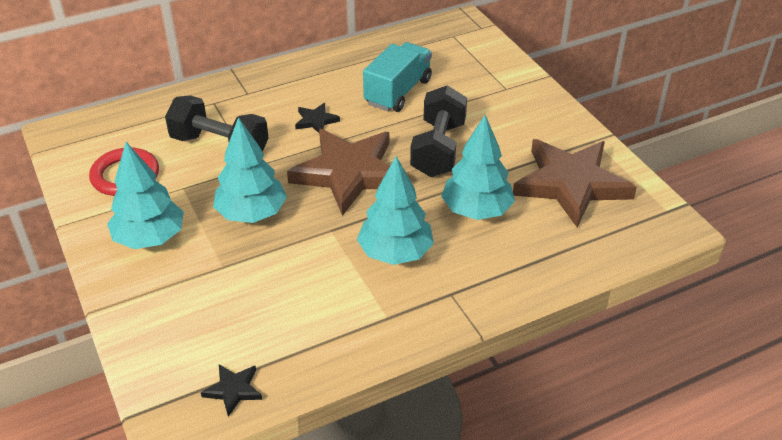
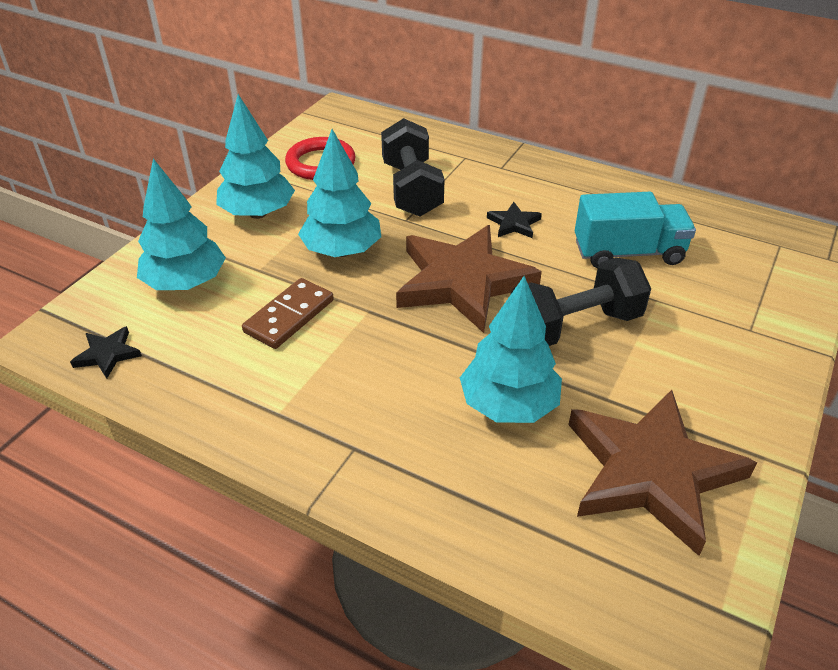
camera: 55 degrees right, 0 degrees up
(295, 272) = (289, 316): none -> brown domino
(395, 253) = (378, 372): turquoise tree -> turquoise tree (186, 283)

